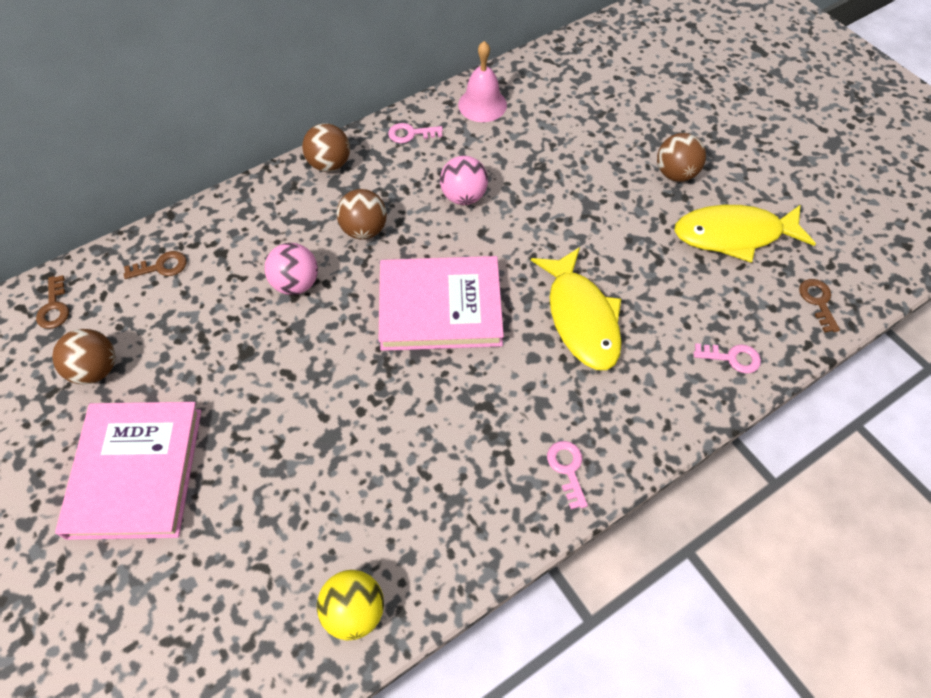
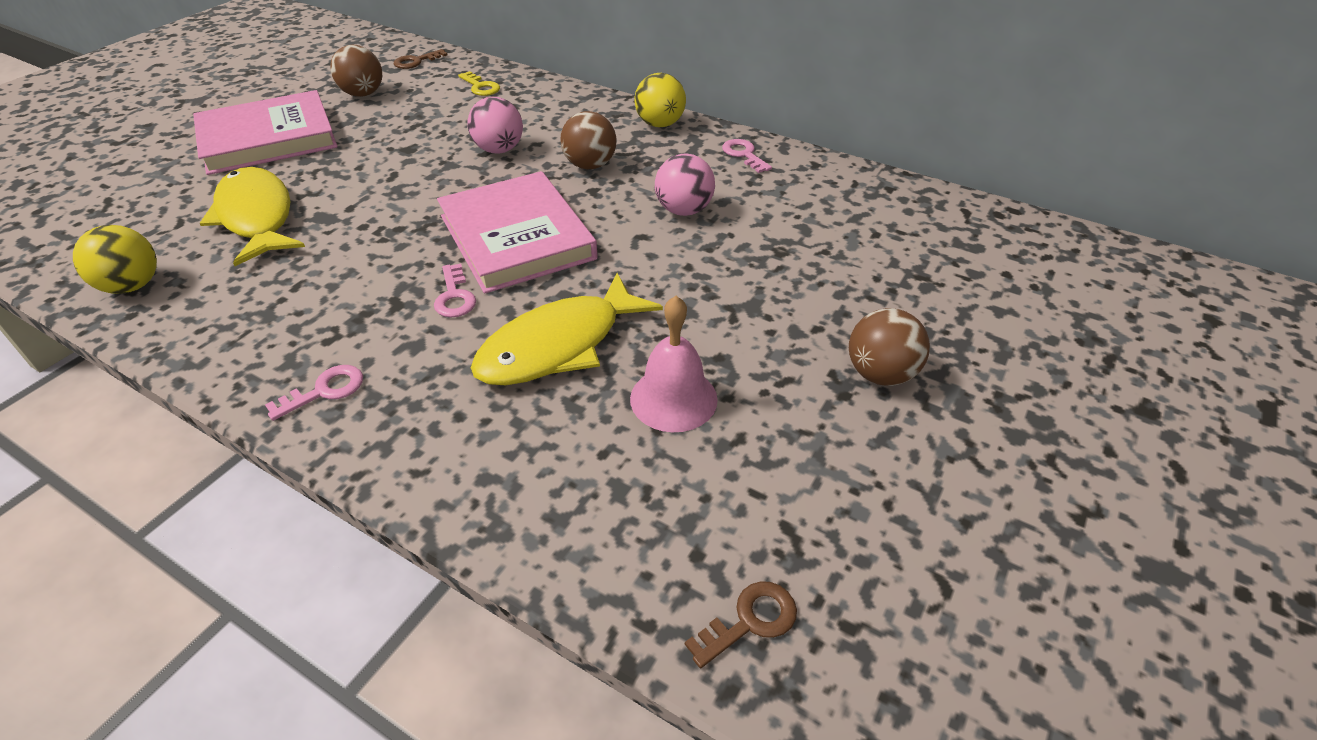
camera: 65 degrees right, 15 degrees down
(161, 267) = (481, 87): brown key -> yellow key
(330, 164) = (660, 124): brown ball -> yellow ball
(482, 104) = (835, 185): pink bell -> pink bell (673, 398)
(732, 358) = (567, 521): pink key -> pink key (454, 296)
(733, 235) = (814, 469): yellow fish -> yellow fish (257, 217)

